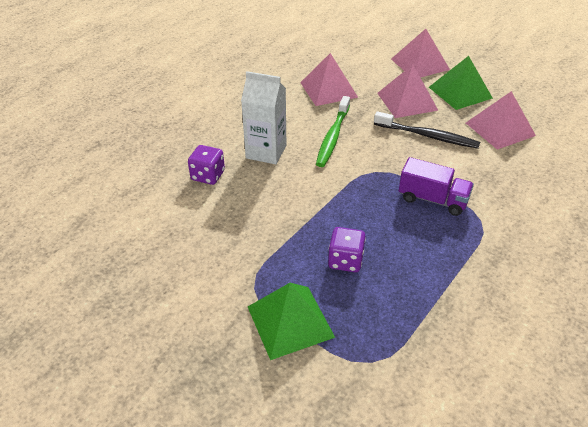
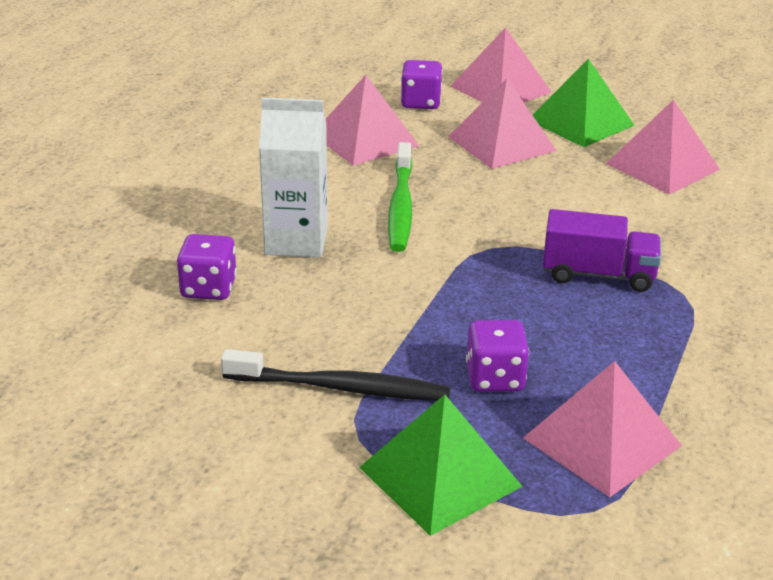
camera: 15 degrees left, 10 degrees down
(369, 68) = (420, 102): none -> purple dice
(393, 315) = (602, 441): none -> pink pyramid
(428, 136) = (554, 188): black toothbrush -> black toothbrush (341, 388)

